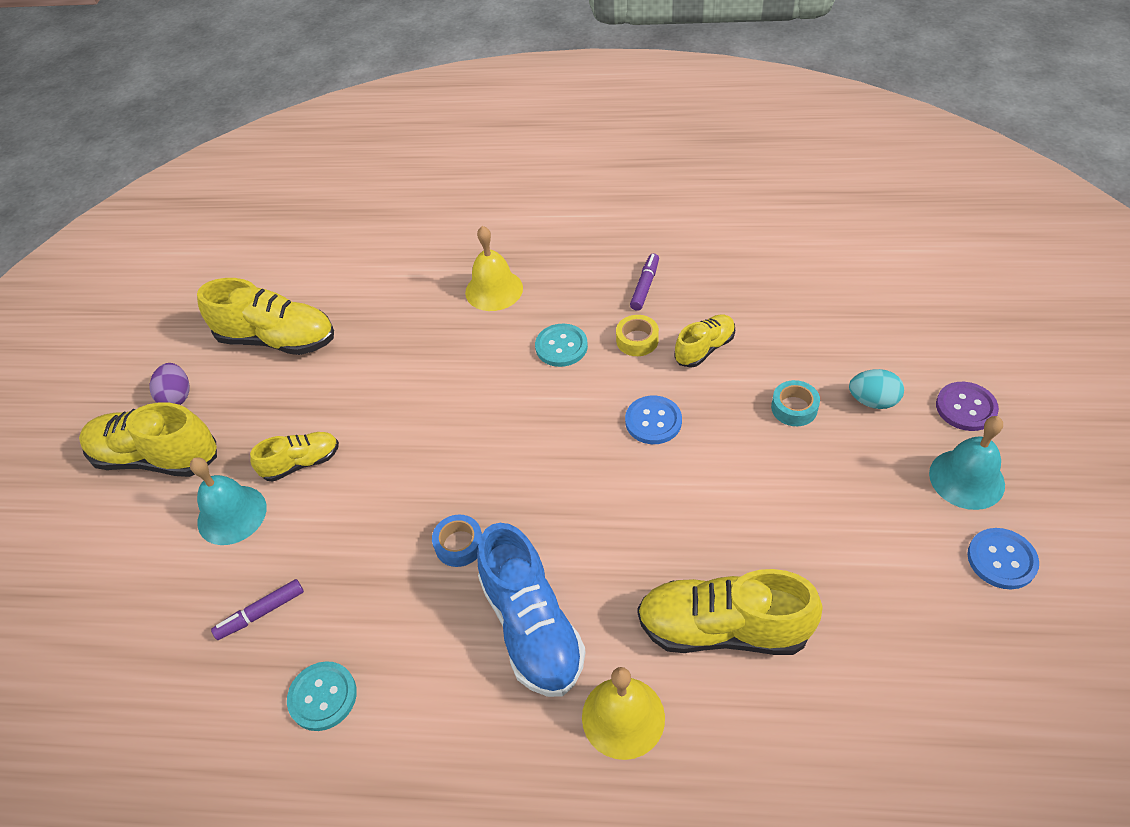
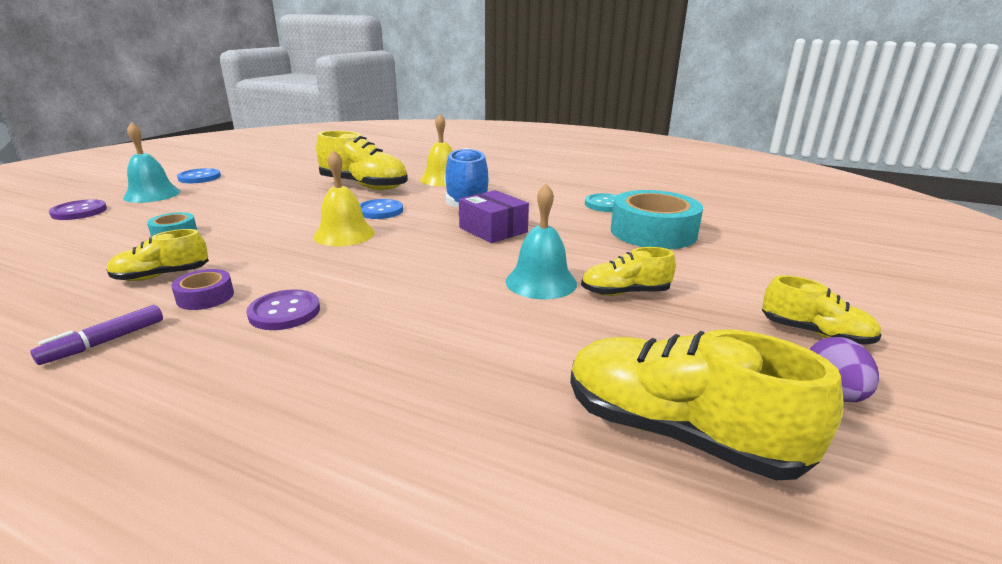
camera: 165 degrees left, 25 degrees down
(157, 458) = (815, 333): yellow shoe -> yellow shoe, size x0.57
(232, 514) = (695, 277): turquoise bell -> turquoise bell (541, 282)
(261, 613) = (653, 232): purple marker -> turquoise tape
(459, 545) = (493, 230): blue tape -> purple box
(494, 290) = (284, 401): yellow bell -> yellow bell (344, 234)
(561, 346) = (284, 312): turquoise button -> purple button
(637, 340) = (205, 297): yellow tape -> purple tape
(653, 421) = (282, 248): blue button -> blue button (380, 211)
(872, 401) = (120, 225): turquoise egg -> none

